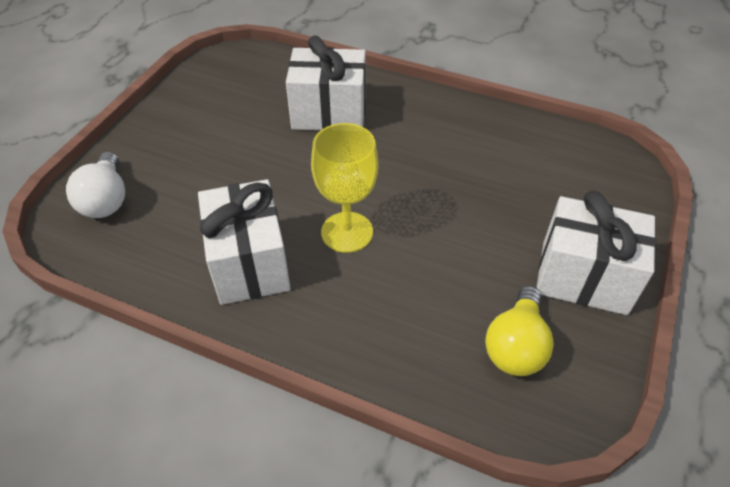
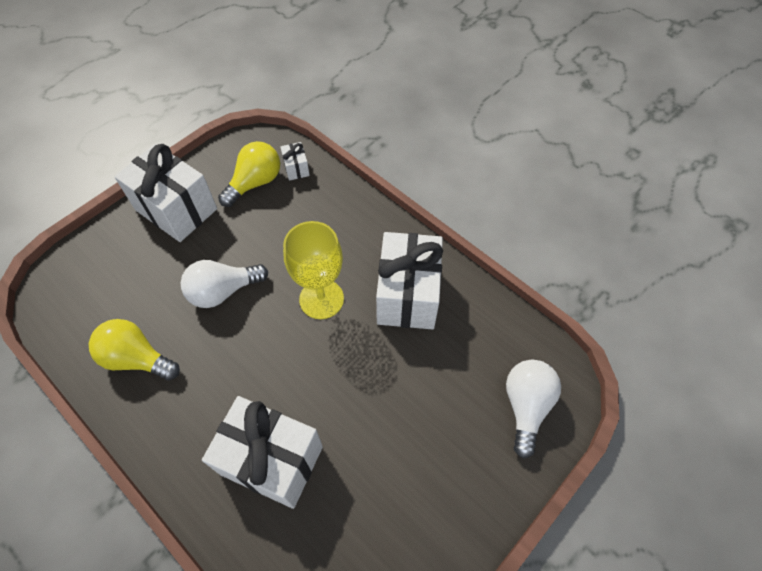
camera: 160 degrees left, 10 degrees up
(456, 210) = (223, 291): none -> white light bulb
(474, 389) = (296, 168): none -> white gift
(491, 140) = (137, 358): none -> yellow light bulb

